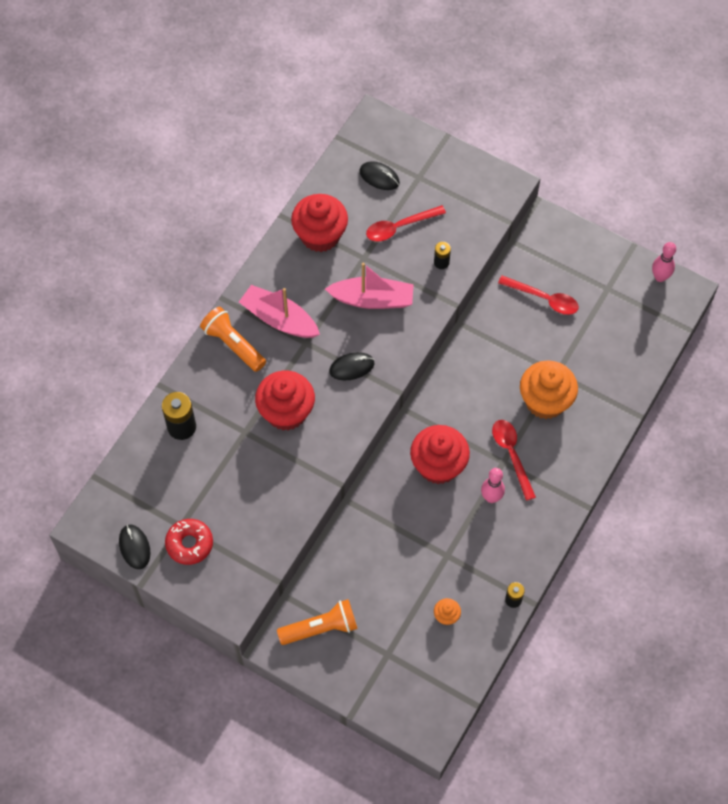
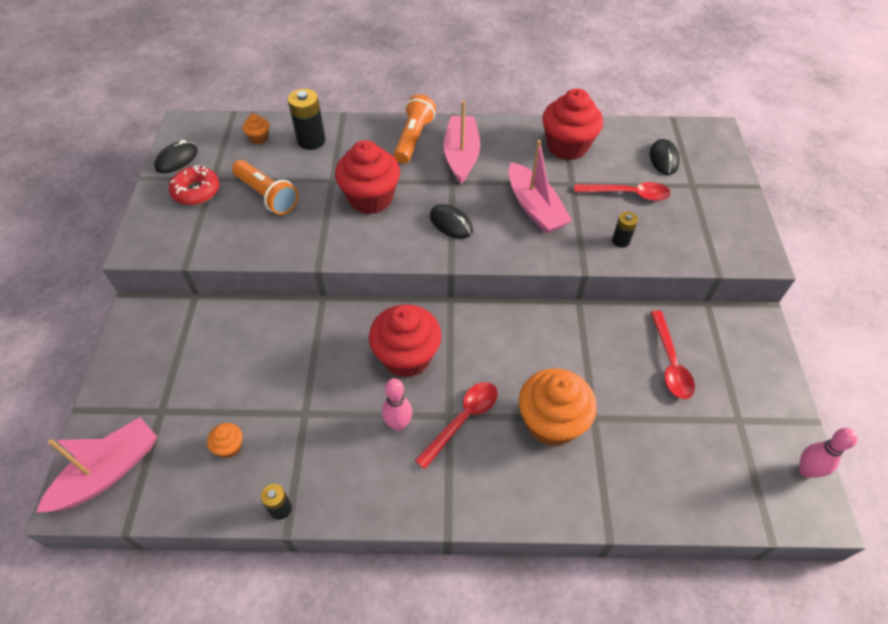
camera: 60 degrees right, 10 degrees down
(149, 468) = (259, 138): none -> orange cupcake
(320, 628) = (170, 339): orange flashlight -> orange flashlight (267, 195)
(399, 227) = (628, 194): red spoon -> red spoon turned 150 degrees clockwise
(421, 704) = (108, 472): none -> pink boat

